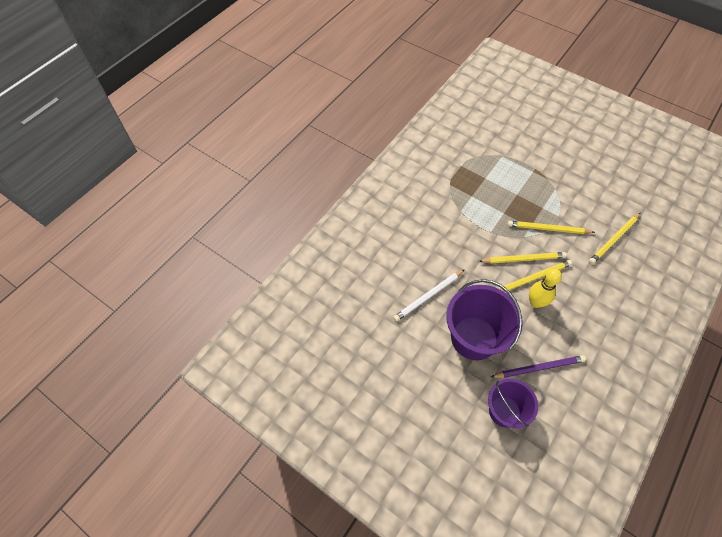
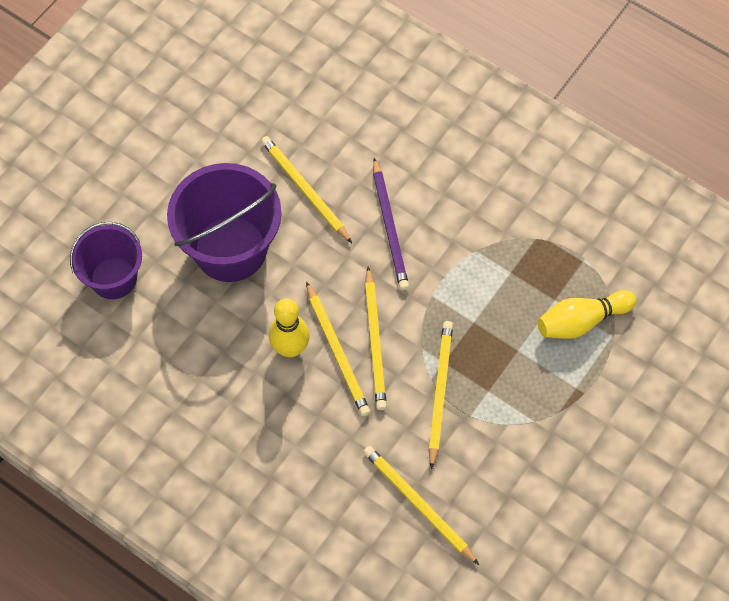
camera: 90 degrees right, 5 degrees up
(428, 296) = (304, 190): white pencil -> yellow pencil
(496, 167) = (581, 321): none -> yellow bowling pin
(539, 367) = (177, 335): purple pencil -> purple pencil (390, 227)

